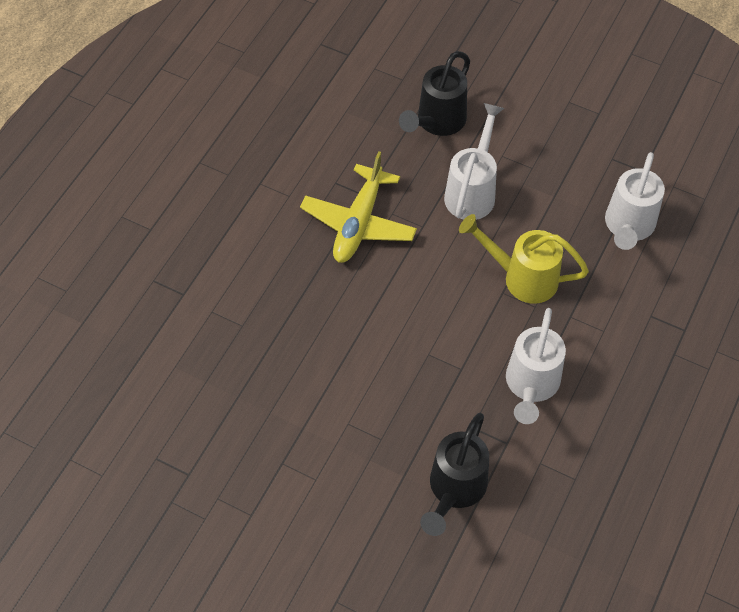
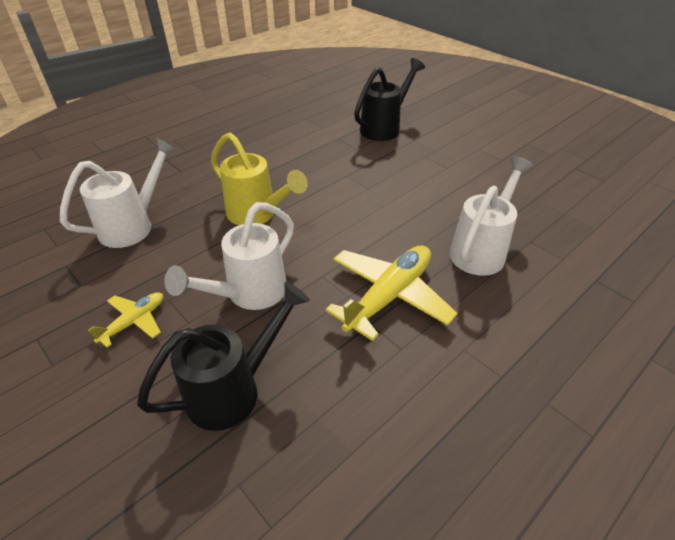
camera: 160 degrees left, 15 degrees down
(531, 386) = (301, 157): white watering can -> white watering can (481, 250)
(542, 144) = (134, 322): none -> yellow plane

